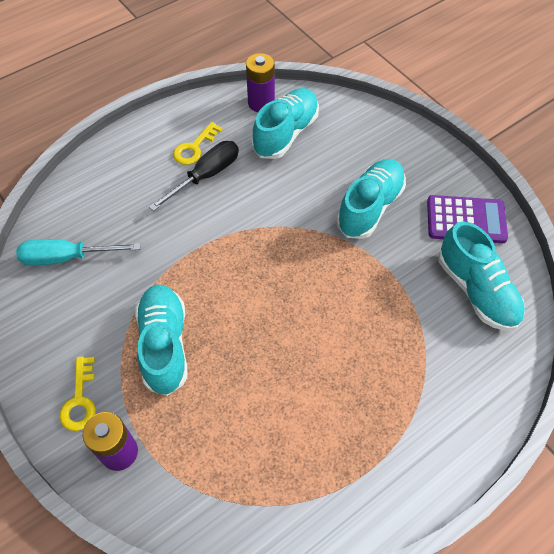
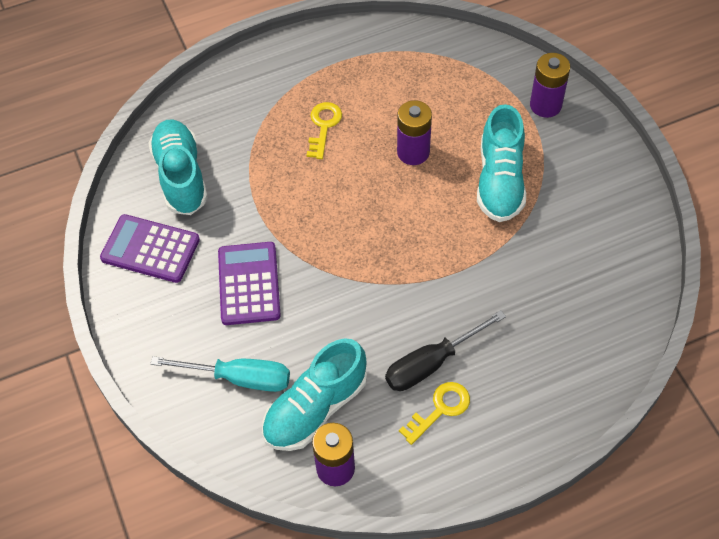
camera: 165 degrees left, 0 degrees up
(67, 257) = (601, 287): turquoise screwdriver -> turquoise screwdriver (239, 378)
(80, 400) = (581, 149): yellow key -> yellow key (323, 126)
(258, 361) = (413, 152): none -> purple battery
(370, 207) = (249, 284): turquoise shoe -> purple calculator

